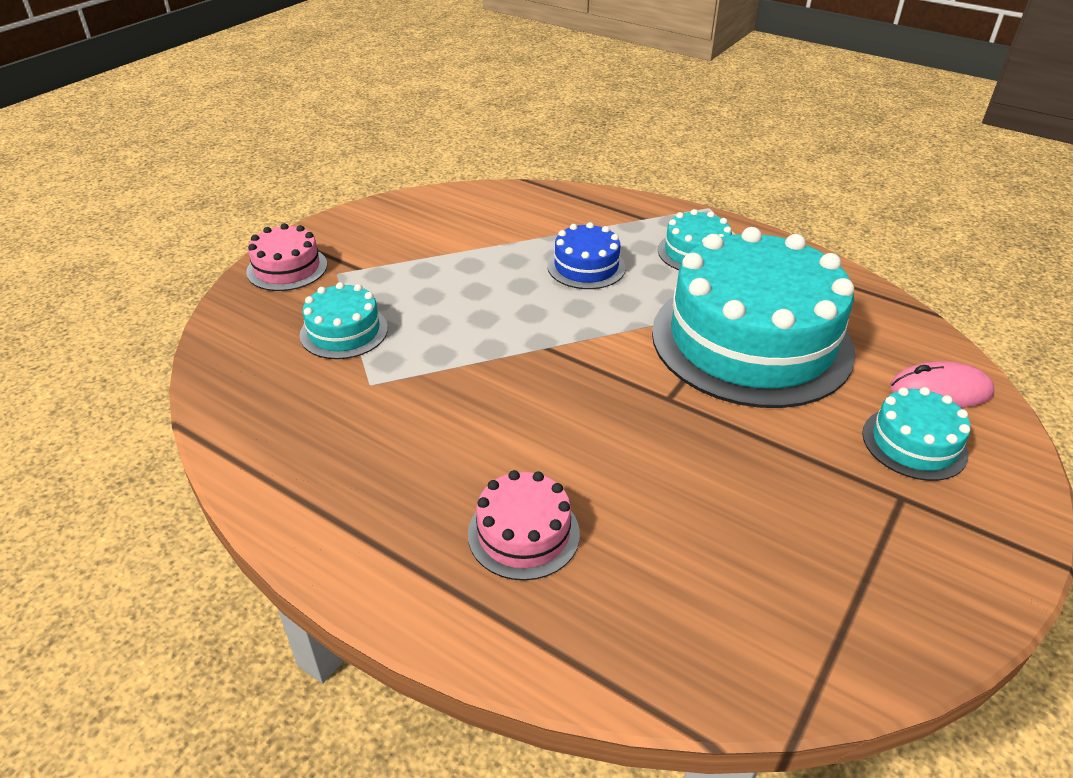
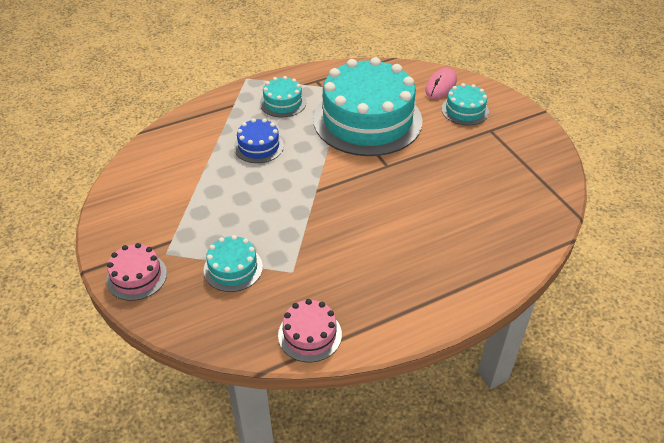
camera: 60 degrees left, 5 degrees up
(523, 533) = (442, 251): pink cake -> pink cake (310, 334)

